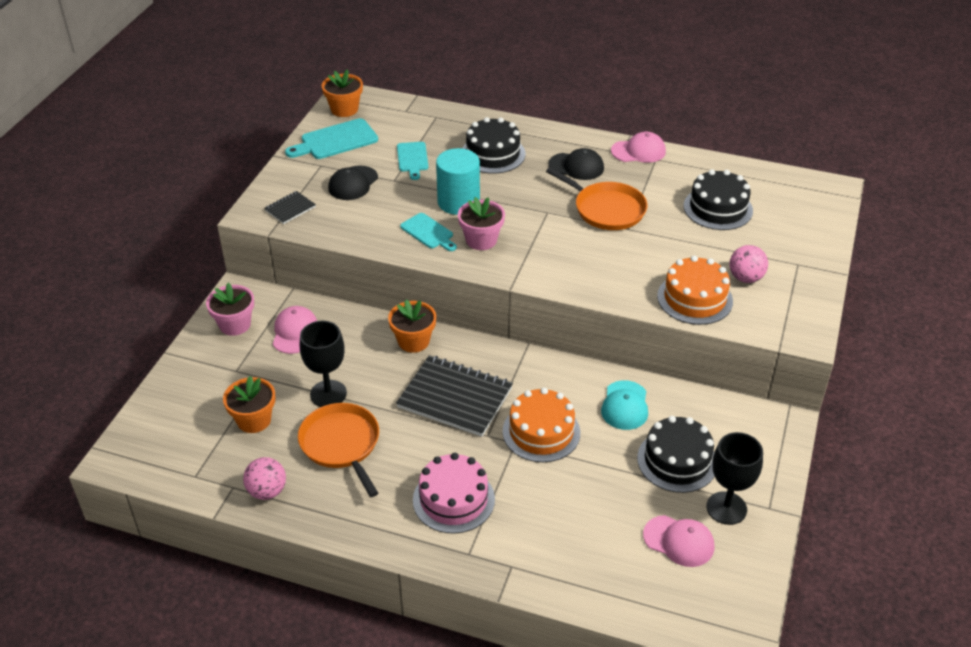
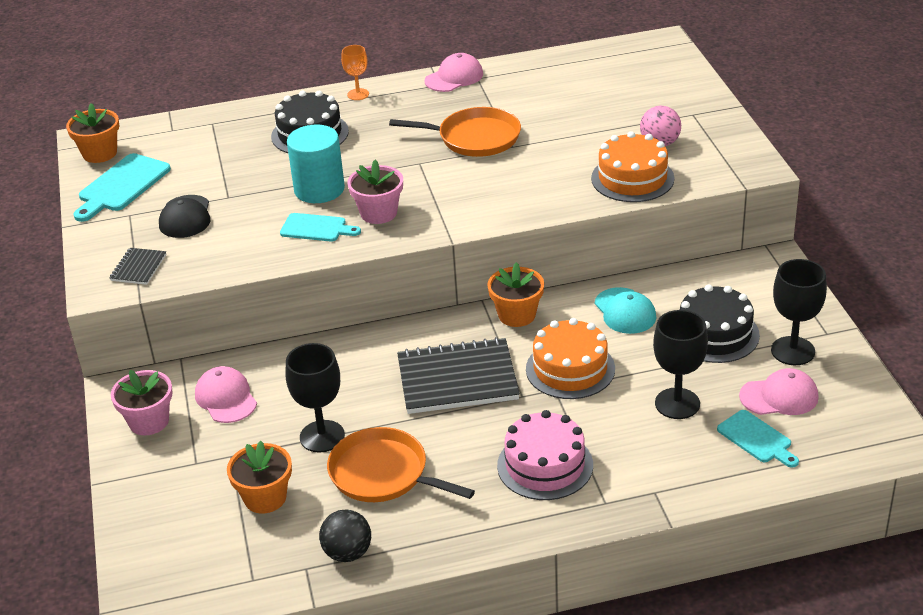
camera: 30 degrees left, 5 degrees down
(267, 491) = (347, 553): pink ball -> black ball
(412, 159) = (227, 170): turquoise cutting board -> turquoise cutting board (757, 439)
(413, 341) = (364, 349): orange flower pot -> orange flower pot (517, 315)
(555, 136) = (358, 94): none -> orange goblet
(576, 166) = (407, 113): black cap -> none
(594, 503) = (677, 403): none -> black goblet
(718, 208) = (577, 97): black cake -> none

